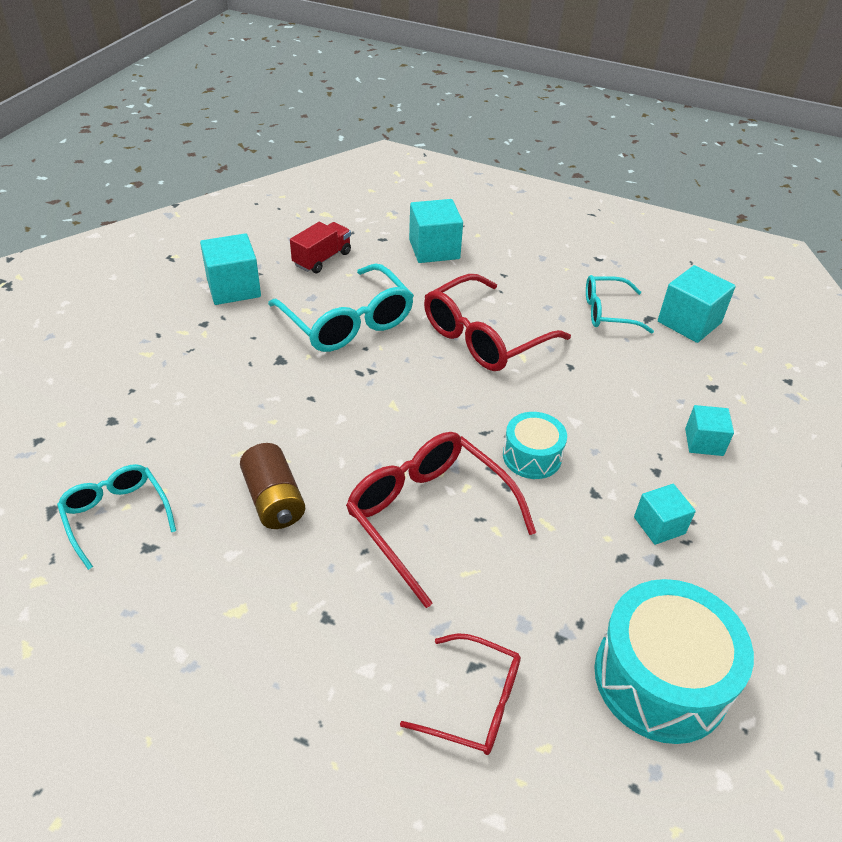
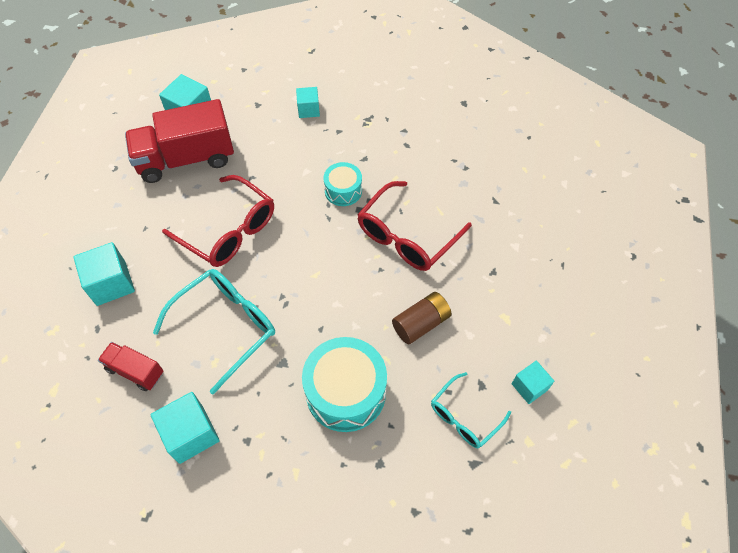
camera: 100 degrees left, 15 degrees up
(473, 702) = (514, 198): red glasses -> none
(608, 312) = (186, 159): turquoise glasses -> red truck
(659, 525) = (379, 129): turquoise cube -> turquoise cube (529, 387)
(660, 678) = (473, 128): turquoise drum -> turquoise drum (346, 392)

